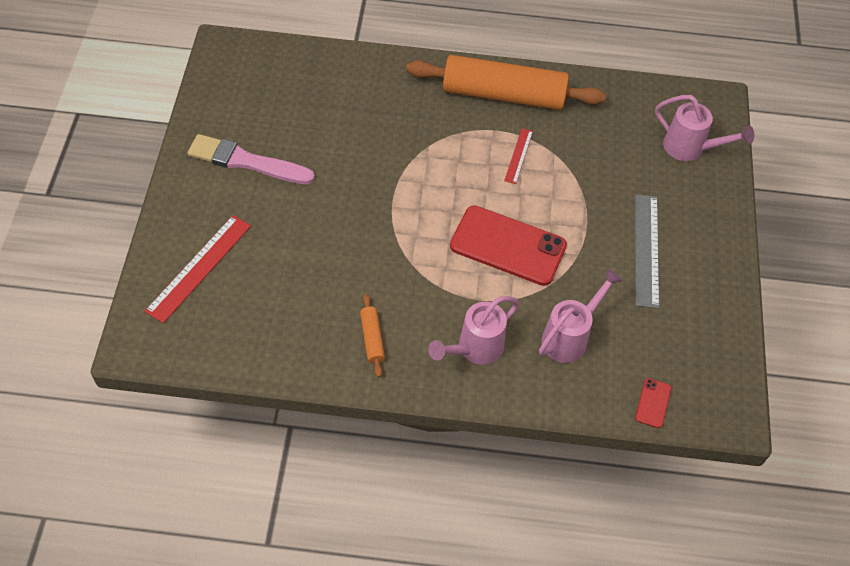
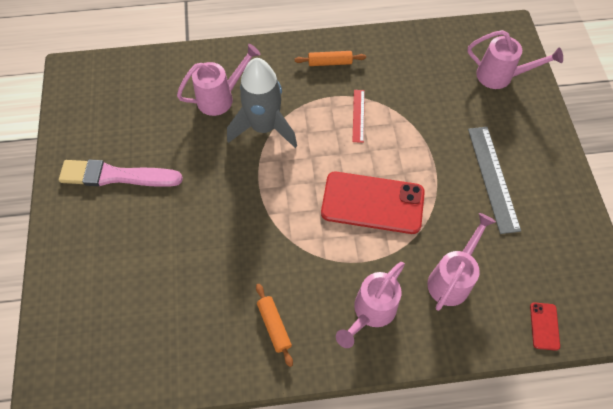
camera: 10 degrees left, 5 degrees up
(199, 268) = (94, 293): red ruler -> none
(374, 107) = (220, 98): none -> pink watering can
(413, 146) = (264, 127): none -> grey rocket
(503, 95) = (330, 62): orange rolling pin -> orange rolling pin, size x0.40

